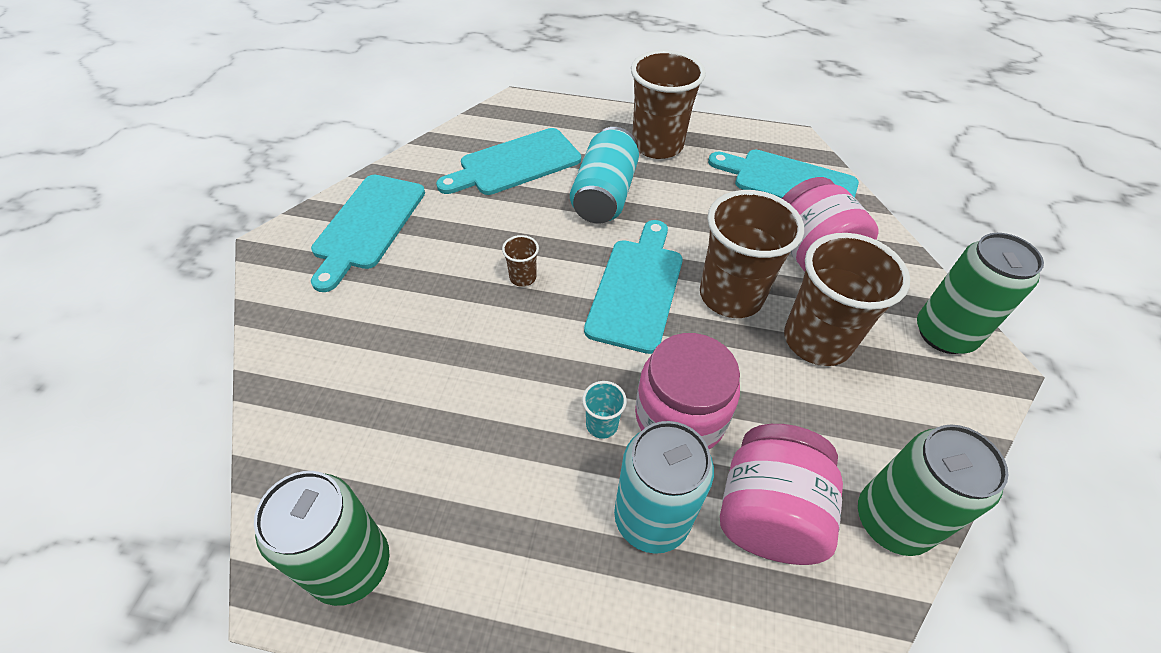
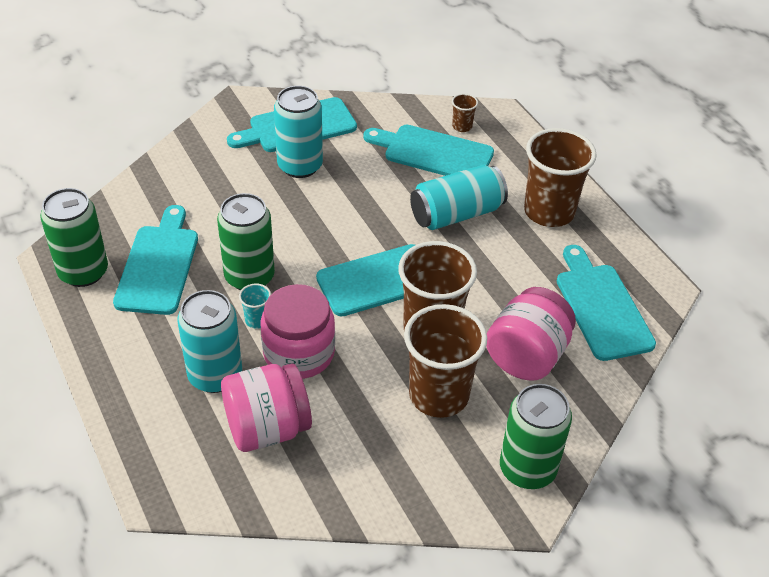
camera: 50 degrees right, 5 degrees down
(422, 256) = (300, 166): none -> turquoise can
(427, 470) = (159, 265): none -> turquoise cutting board
(523, 277) = (333, 220): brown cup -> brown cup (462, 126)
(891, 521) = (319, 494): green can -> green can (249, 277)

